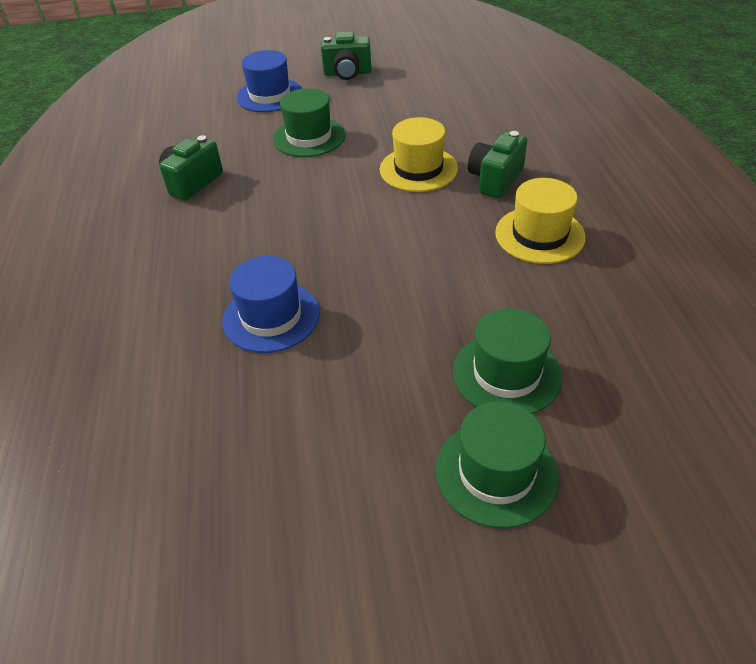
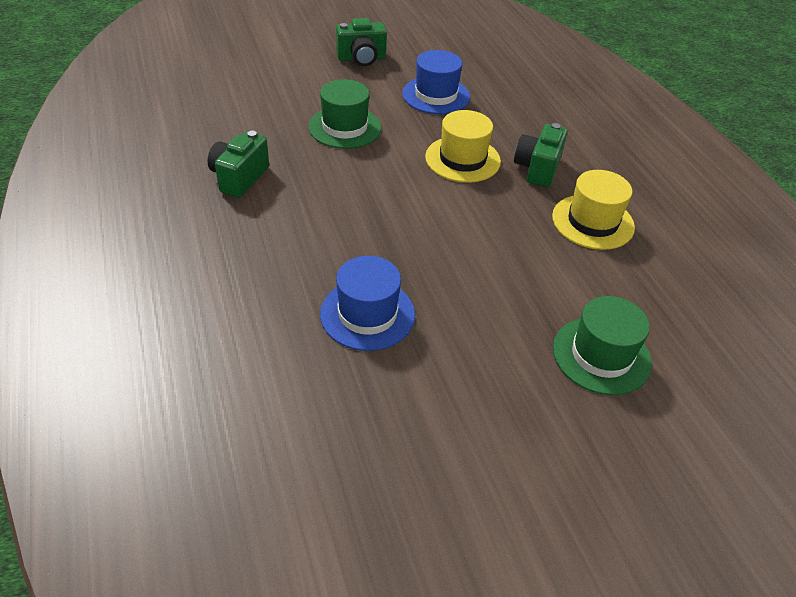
camera: 15 degrees left, 0 degrees up
(270, 95) = (289, 82): blue hat -> blue hat (436, 95)
(496, 472) = (618, 446): green hat -> none

